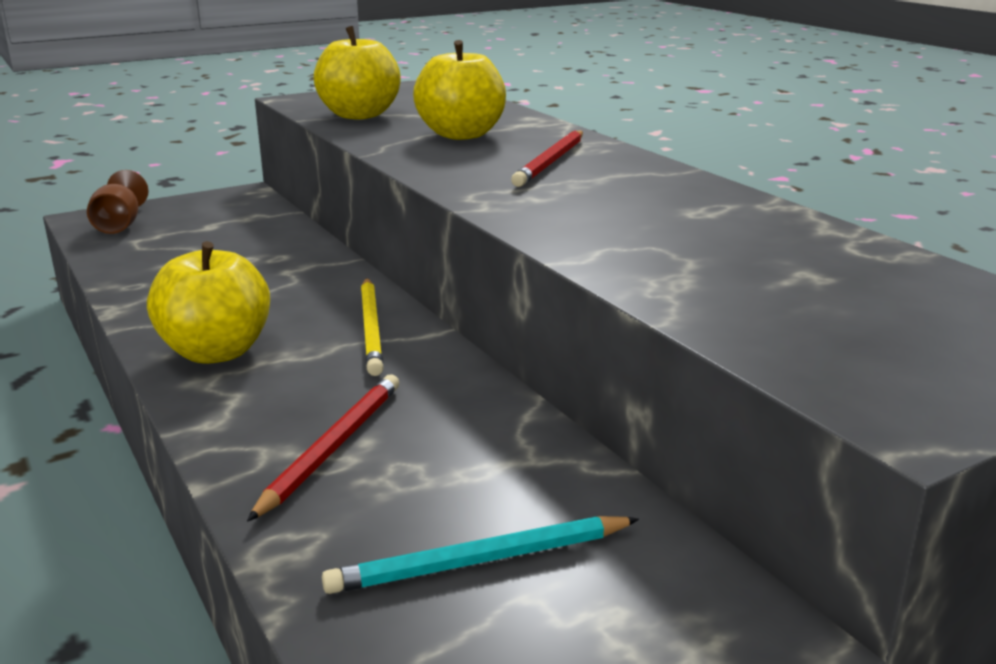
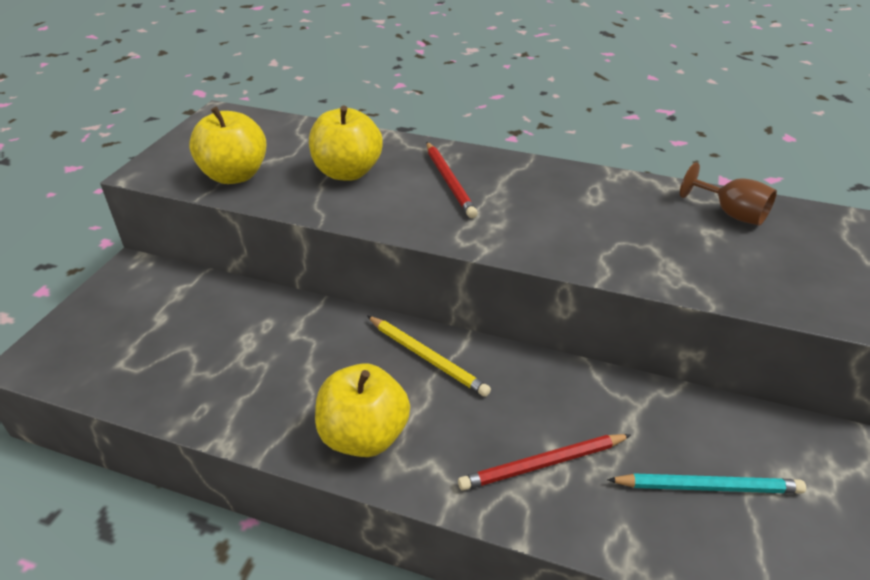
camera: 40 degrees left, 15 degrees up
(120, 224) = (76, 354): brown goblet -> brown goblet (730, 213)
(332, 447) = (543, 464): red pencil -> red pencil turned 90 degrees counterclockwise
(481, 561) = (707, 486): turquoise pencil -> turquoise pencil turned 120 degrees counterclockwise

